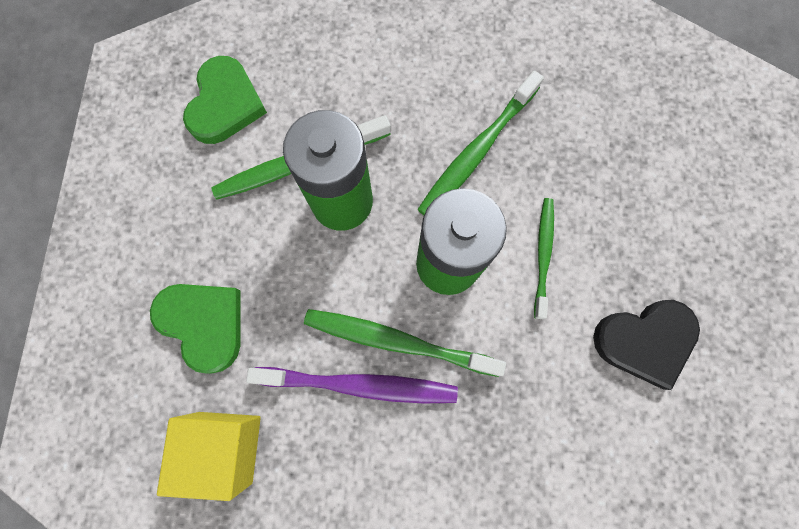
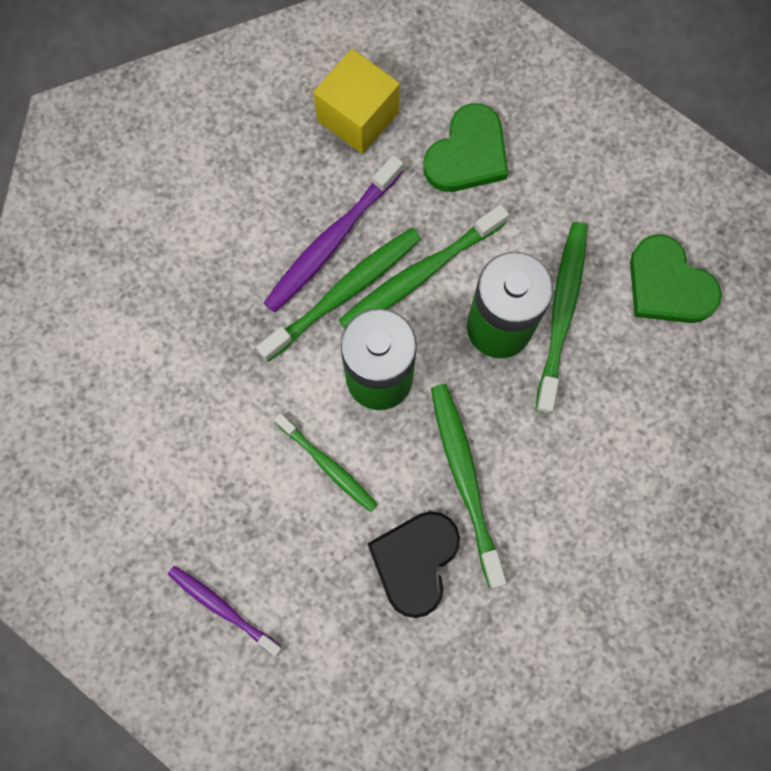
camera: 125 degrees right, 0 degrees up
(204, 323) = (467, 154): green heart -> green heart turned 45 degrees counterclockwise
(340, 291) = (419, 275): none -> green toothbrush
(645, 341) = (195, 494): black heart -> black heart (415, 561)
(703, 258) = (222, 608): none -> purple toothbrush

